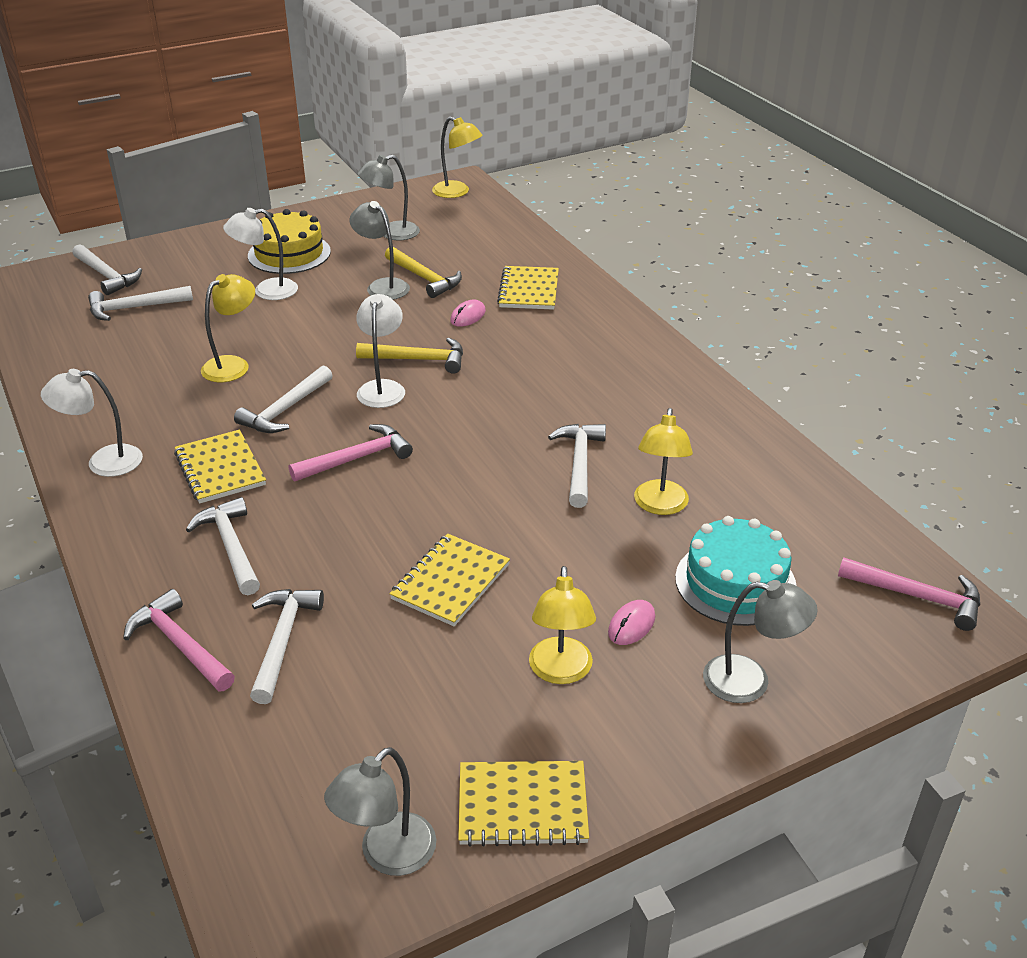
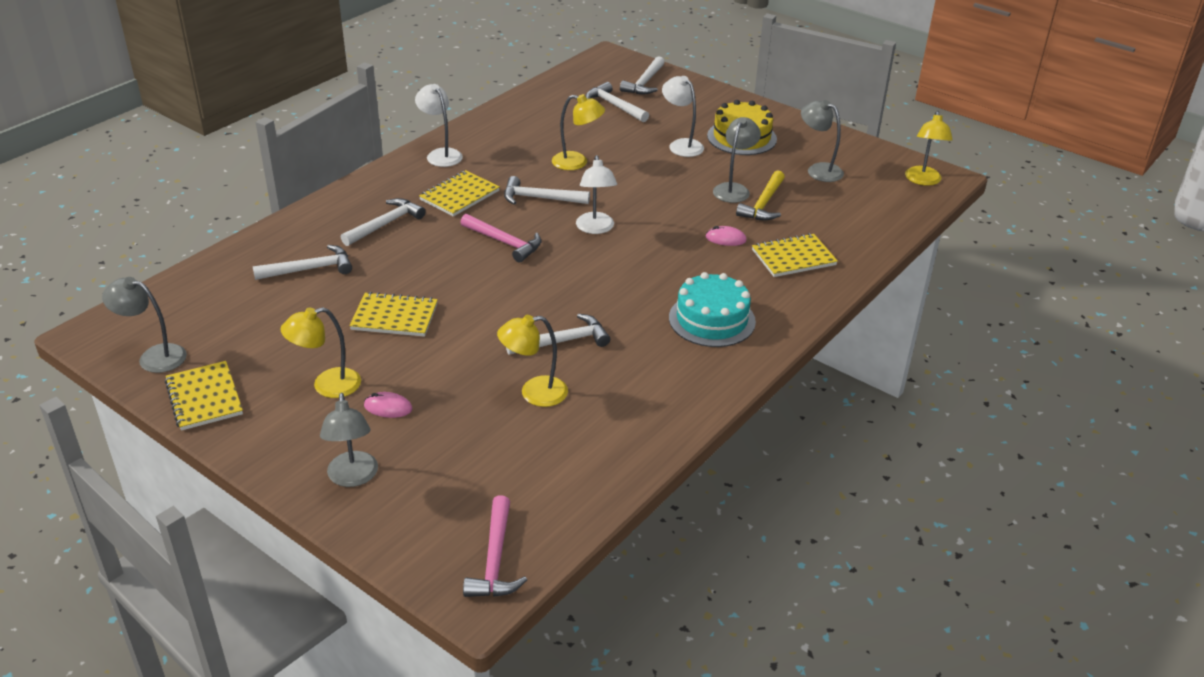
camera: 65 degrees right, 0 degrees up
(180, 645) = (291, 236): pink hammer -> none
(382, 388) = (595, 228): white lamp -> white lamp turned 105 degrees clockwise
(418, 359) = (644, 233): yellow hammer -> none
(735, 582) = (461, 450): turquoise cake -> turquoise cake (712, 319)

